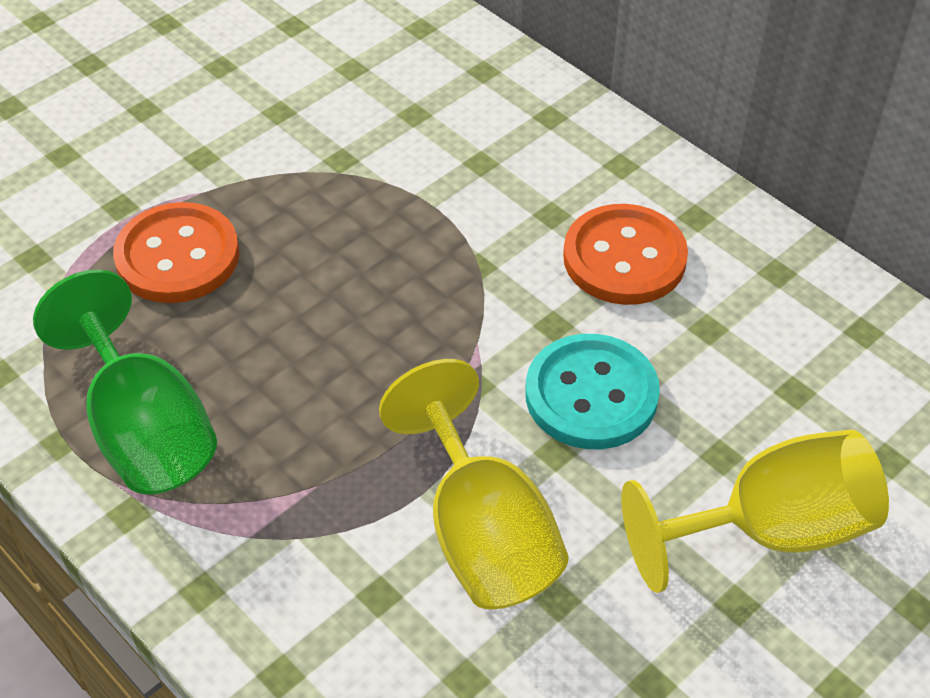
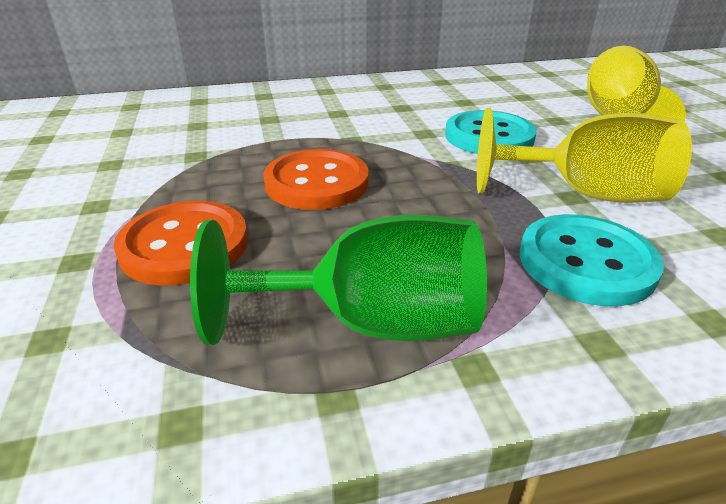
camera: 60 degrees left, 15 degrees down
(325, 559) = (586, 262): none -> turquoise button
(624, 258) = (394, 105): orange button -> orange button (317, 183)

